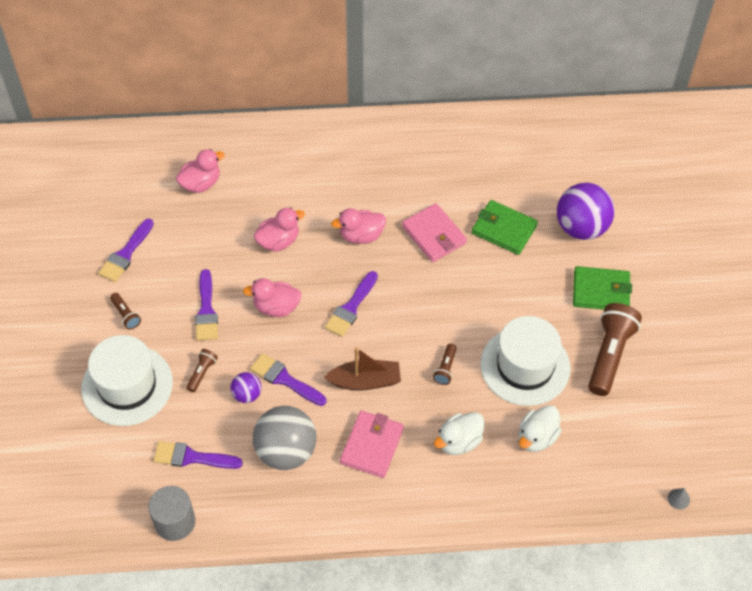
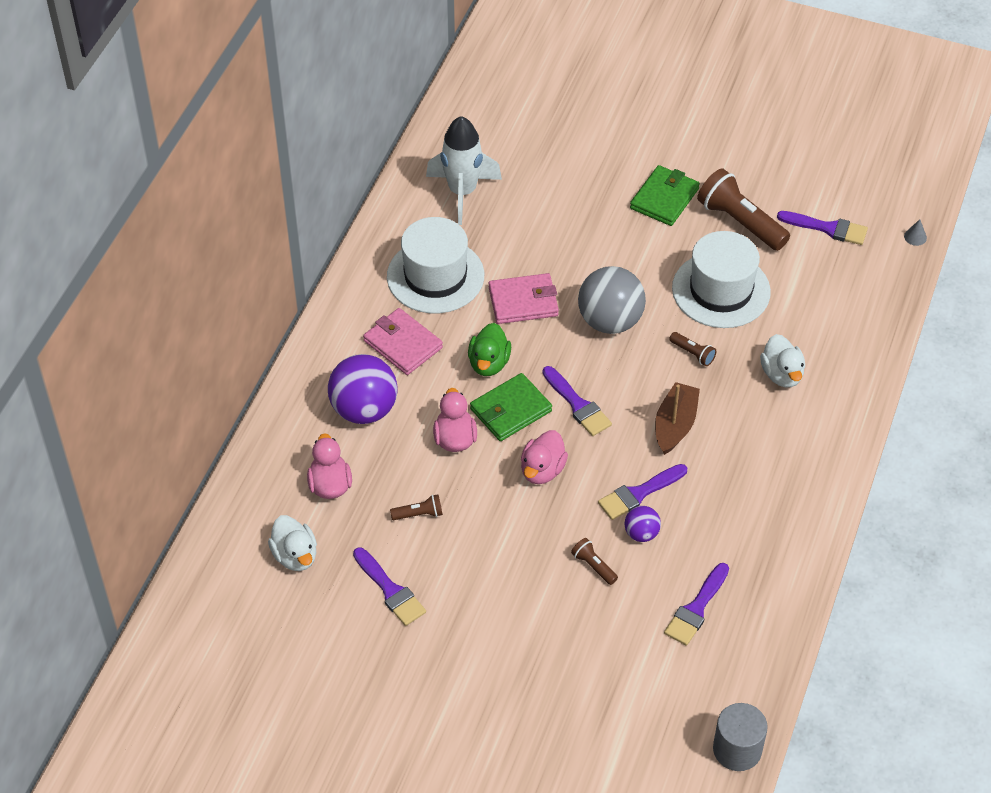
camera: 65 degrees left, 5 degrees down
(126, 315) = (478, 615): brown flashlight -> brown flashlight (419, 514)
(127, 385) = (574, 642): white hat -> white hat (435, 276)
(175, 522) = (768, 648): grey cylinder -> grey cylinder (737, 749)
(206, 310) = (512, 536): purple brush -> purple brush (827, 228)
(286, 451) = (727, 522): grey ball -> grey ball (610, 321)
(361, 235) = (489, 363): pink duck -> green duck
(372, 446) = (754, 446): pink wallet -> pink wallet (403, 344)
(504, 229) = (548, 243): green wallet -> green wallet (510, 410)
(521, 155) = (462, 192): none -> white rocket
(536, 437) = (805, 313): white duck -> white duck (295, 556)
(581, 227) = (580, 182): purple ball -> purple ball (364, 409)

